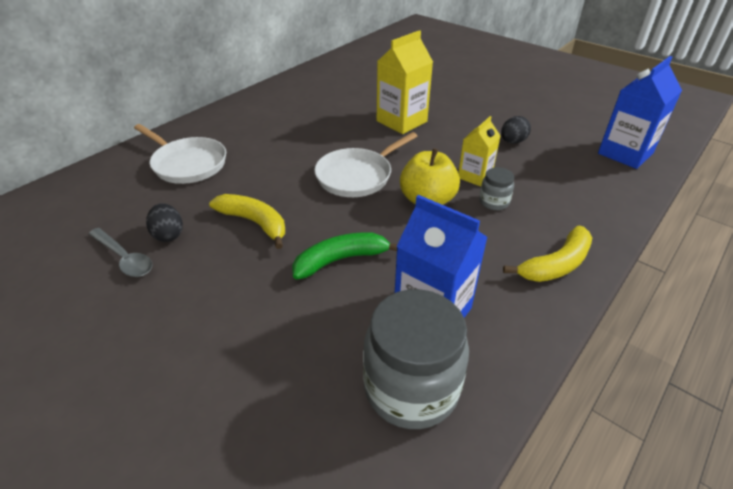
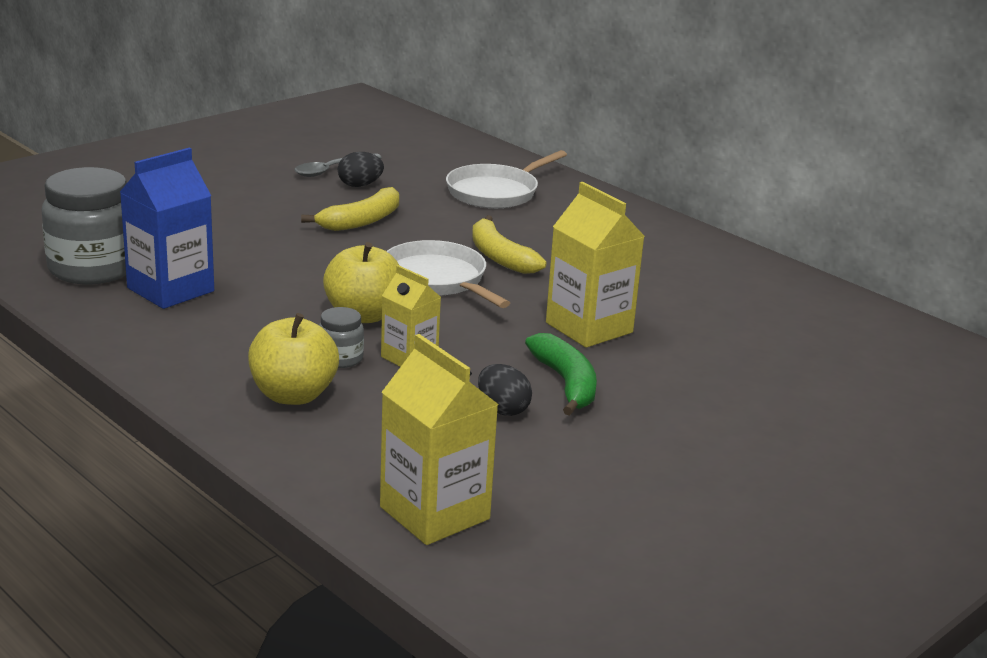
camera: 95 degrees right, 15 degrees down
(341, 260) = (276, 256): green banana -> green banana (566, 383)
(553, 214) = (293, 395): none -> yellow apple
(556, 264) = (195, 371): yellow banana -> yellow banana (500, 257)
(625, 153) = (434, 513): blue carton -> yellow carton

